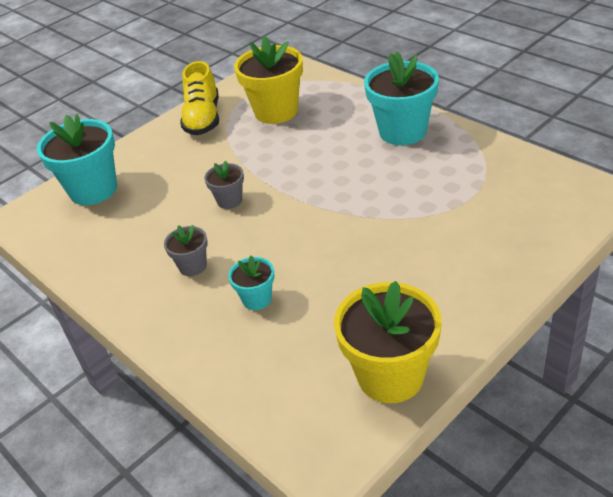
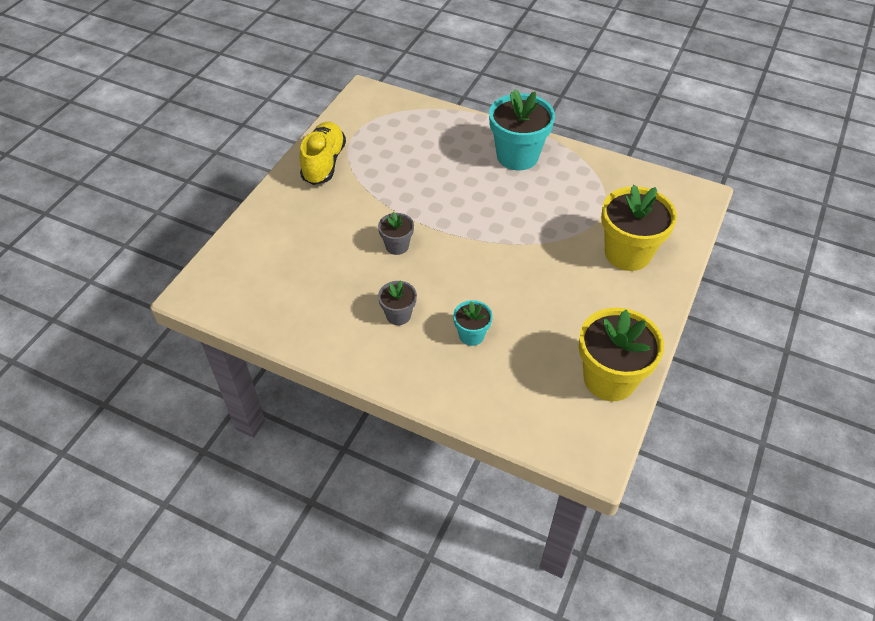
camera: 25 degrees left, 10 degrees up
(93, 190) = (256, 254): turquoise flower pot -> none
(203, 119) = (324, 163): yellow shoe -> yellow shoe turned 150 degrees counterclockwise
(276, 111) = (391, 147): yellow flower pot -> yellow flower pot (627, 253)

